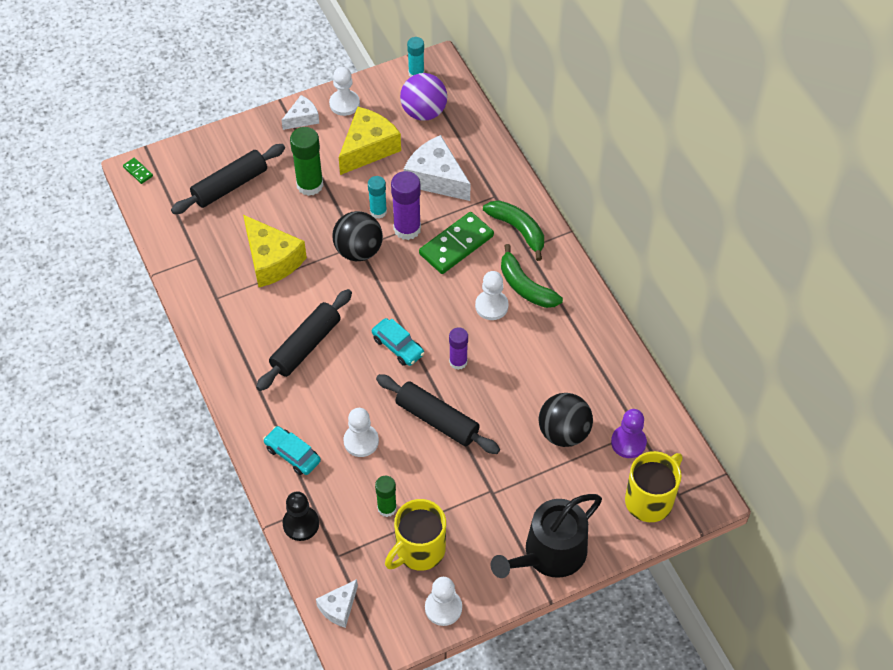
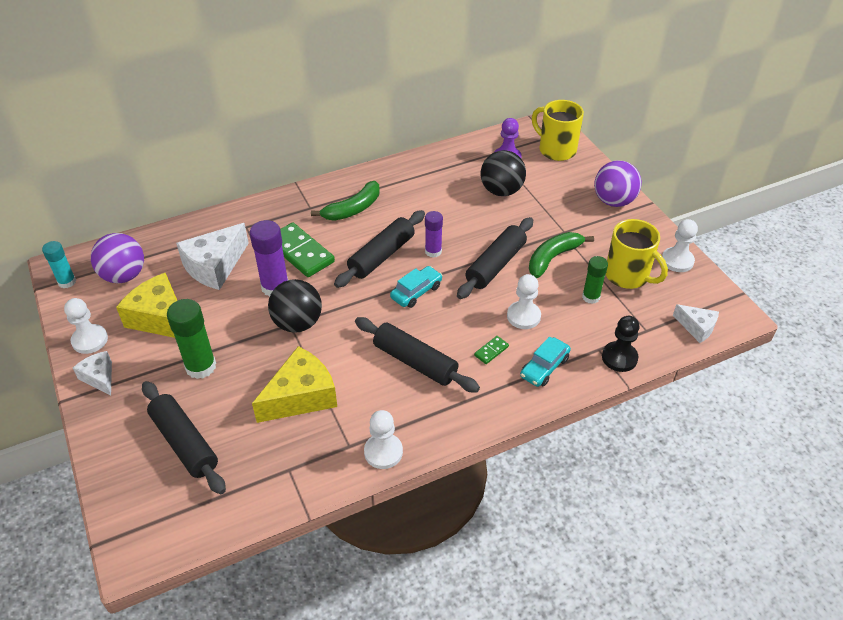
camera: 90 degrees left, 10 degrees down
(138, 172) = (136, 550): green domino -> green domino (491, 351)
(378, 211) = (249, 309): turquoise glue stick -> none
(451, 315) = (381, 256): none -> black rolling pin
(491, 306) = (373, 230): white pawn -> white pawn (383, 452)
(518, 230) = (288, 212): green banana -> green banana (553, 258)
(549, 554) = (613, 201): black watering can -> purple ball

